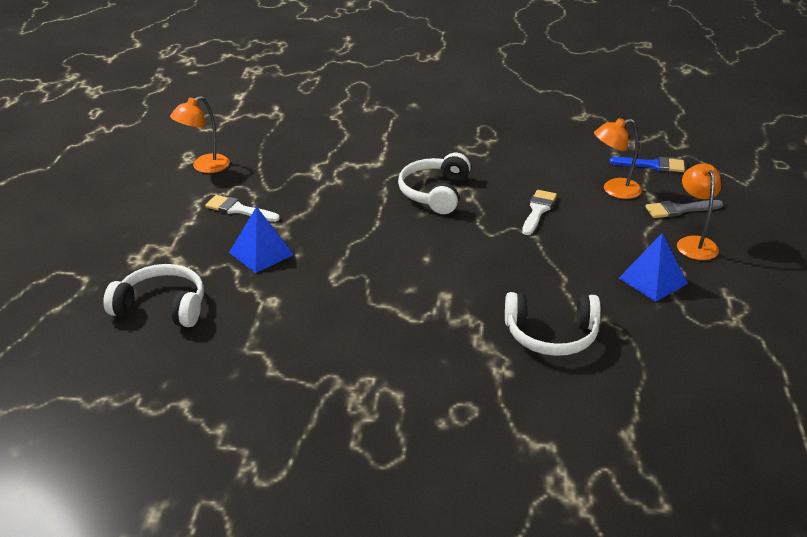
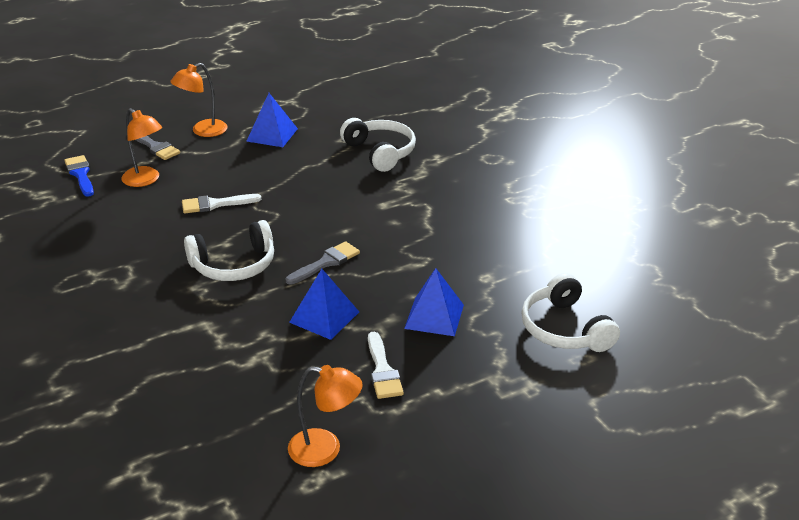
camera: 125 degrees left, 0 degrees up
(324, 208) = (324, 317): none -> blue pyramid
(389, 232) = (326, 263): none -> grey brush

